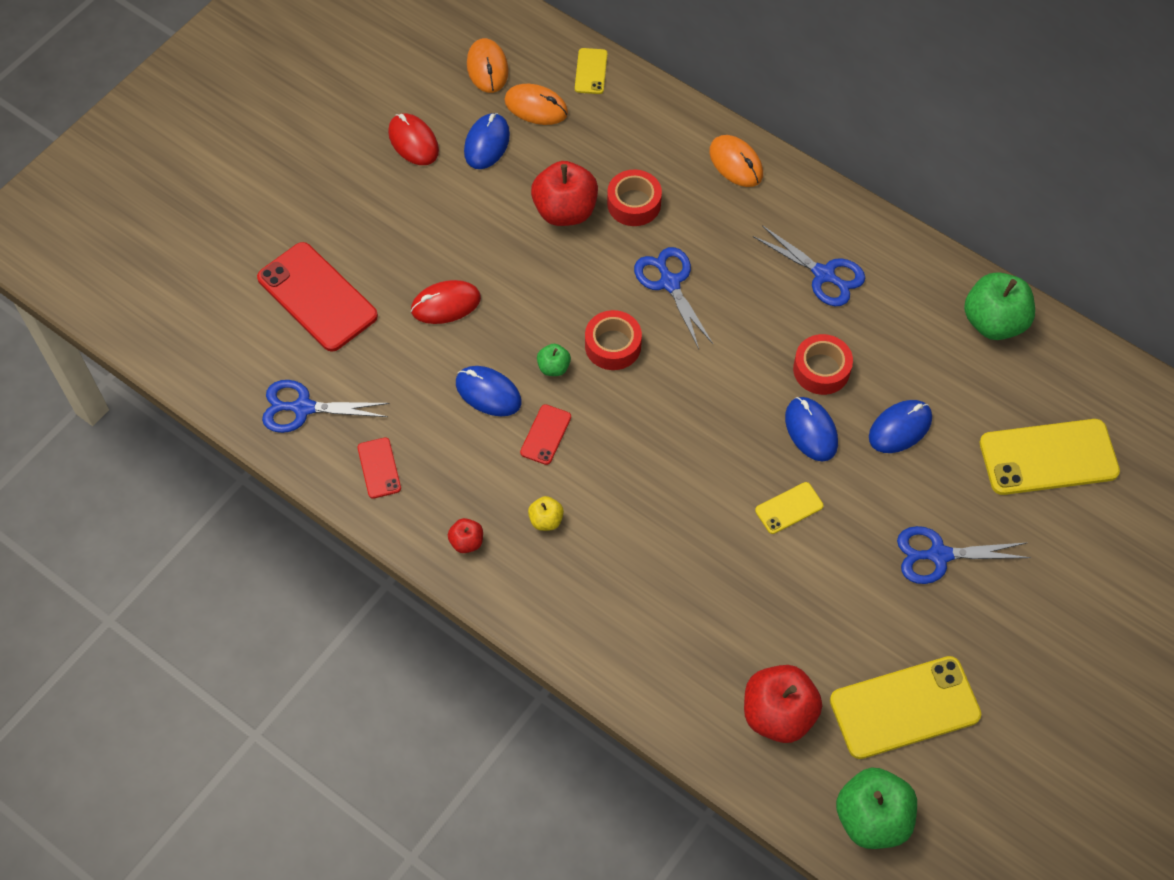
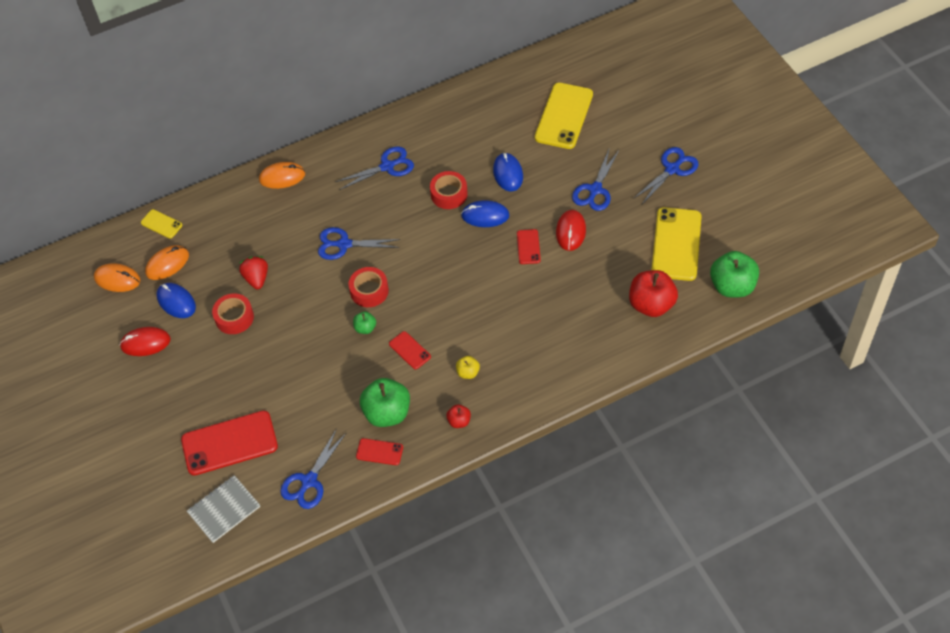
camera: 60 degrees left, 5 degrees down
(226, 335) = (224, 509): none -> grey notebook
(446, 304) = (283, 370): red mouse -> red mouse (570, 231)
(488, 393) = (362, 370): blue mouse -> none
(565, 211) = (256, 278): red apple -> red strawberry
(634, 204) = (276, 240): red tape -> red tape (234, 317)
(789, 508) = (528, 247): yellow phone -> red phone
(993, 322) = (467, 102): green apple -> green apple (387, 413)
(1040, 648) = (672, 169): none -> blue scissors

